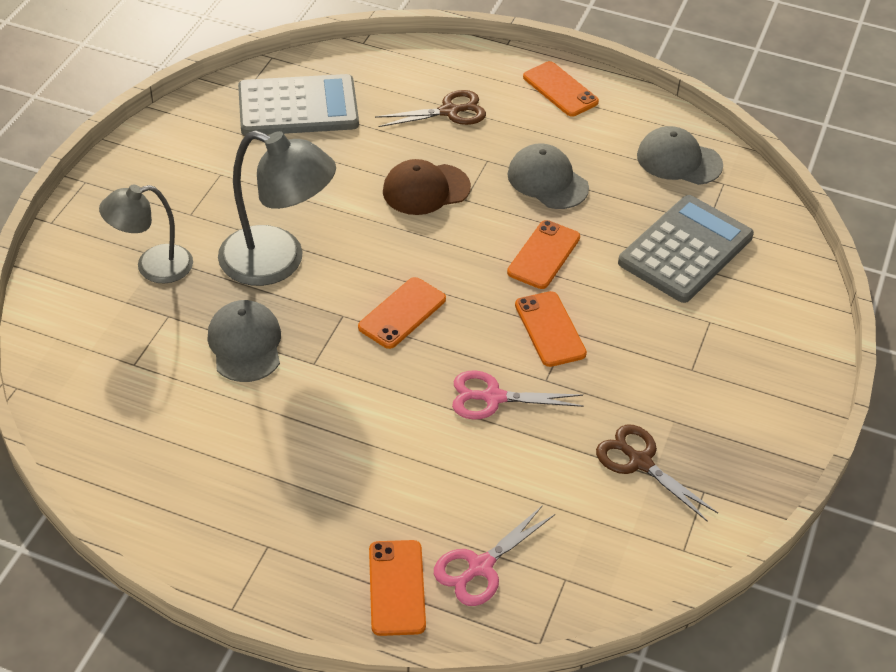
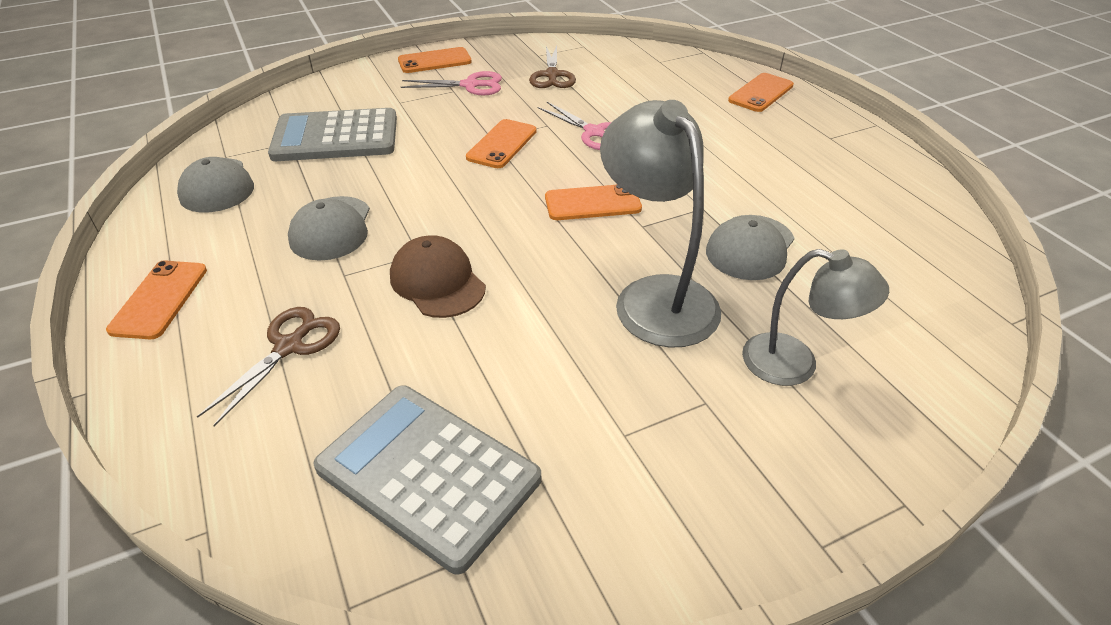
camera: 135 degrees left, 5 degrees down
(425, 189) = (437, 281): brown cap -> brown cap turned 150 degrees counterclockwise
(449, 111) = (289, 346): brown scissors -> brown scissors turned 90 degrees clockwise
(480, 567) = (701, 81): pink scissors -> pink scissors (470, 85)
(543, 255) = (430, 183): orange phone -> orange phone (434, 61)

